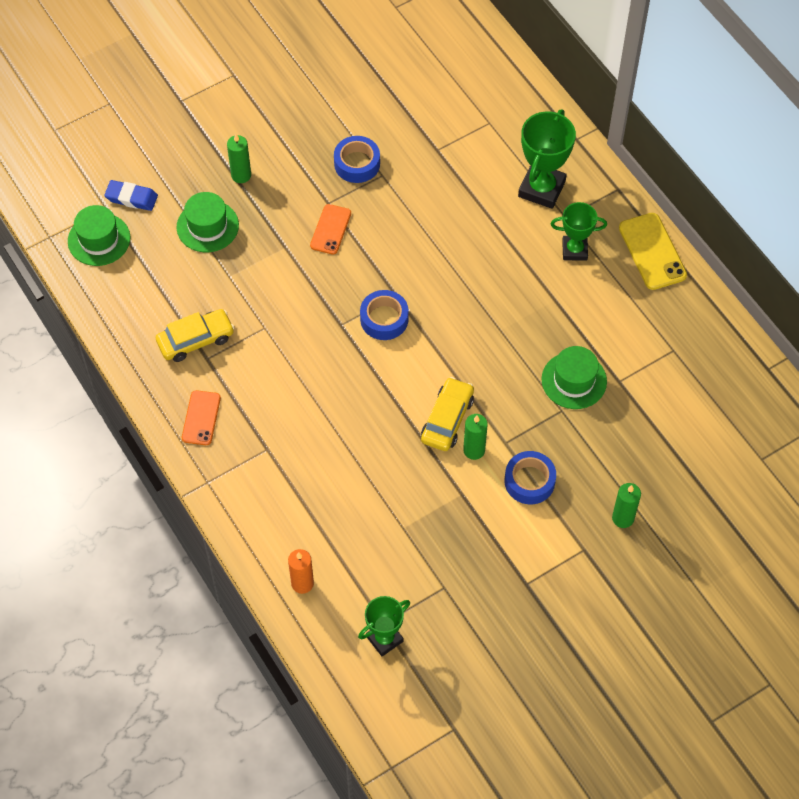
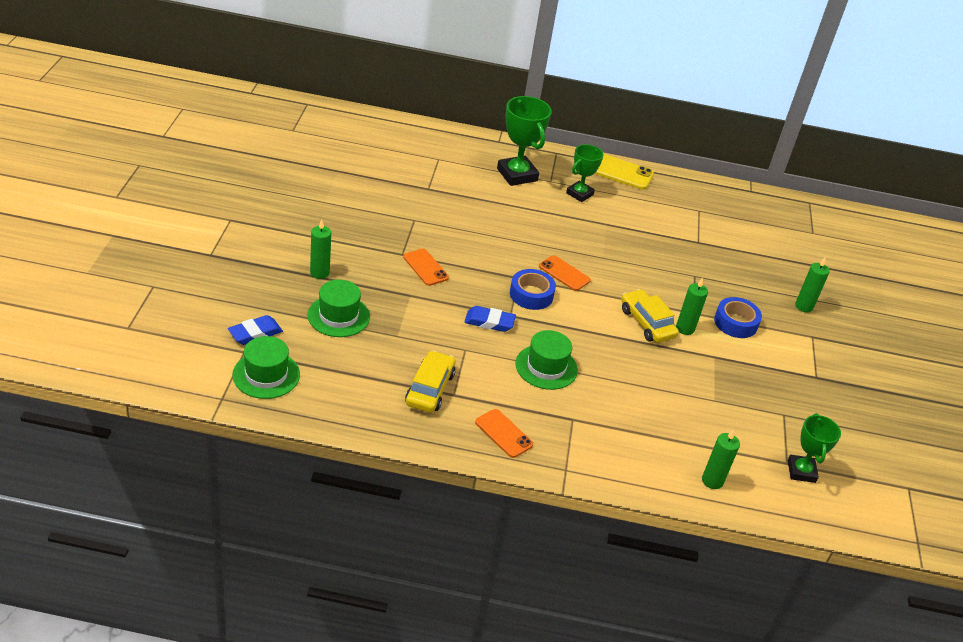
camera: 55 degrees left, 20 degrees down
(302, 583) = (712, 481): orange candle -> green candle
(315, 318) = (489, 322): none -> blue eraser
(357, 164) = (389, 223): blue tape -> none
(441, 320) = (564, 273): none -> orange phone
(574, 380) = (677, 257): green hat -> green hat (546, 367)

